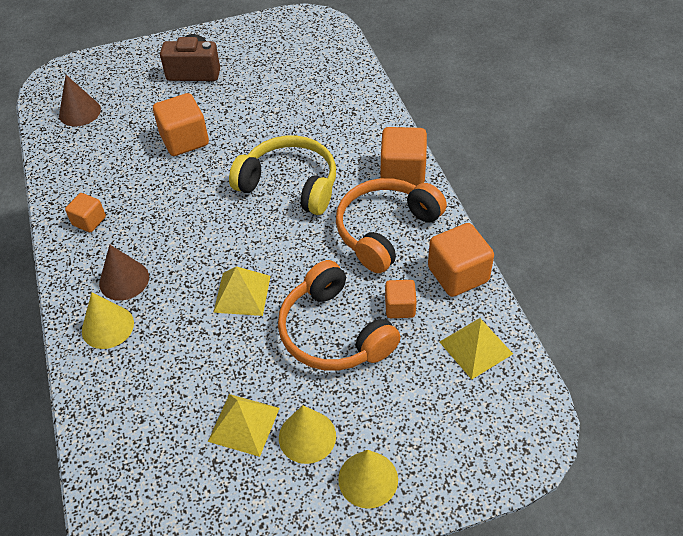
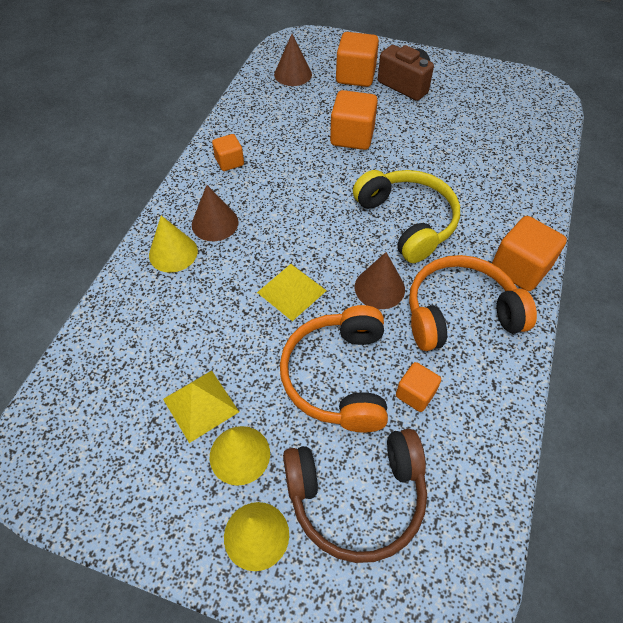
camera: 35 degrees right, 5 degrees up
(310, 248) = (379, 288): none -> brown cone
(417, 403) = (357, 497): none -> brown headphones
(458, 274) = (496, 399): orange cube -> orange cube (355, 76)
(475, 347) = (457, 484): yellow pyramid -> none

